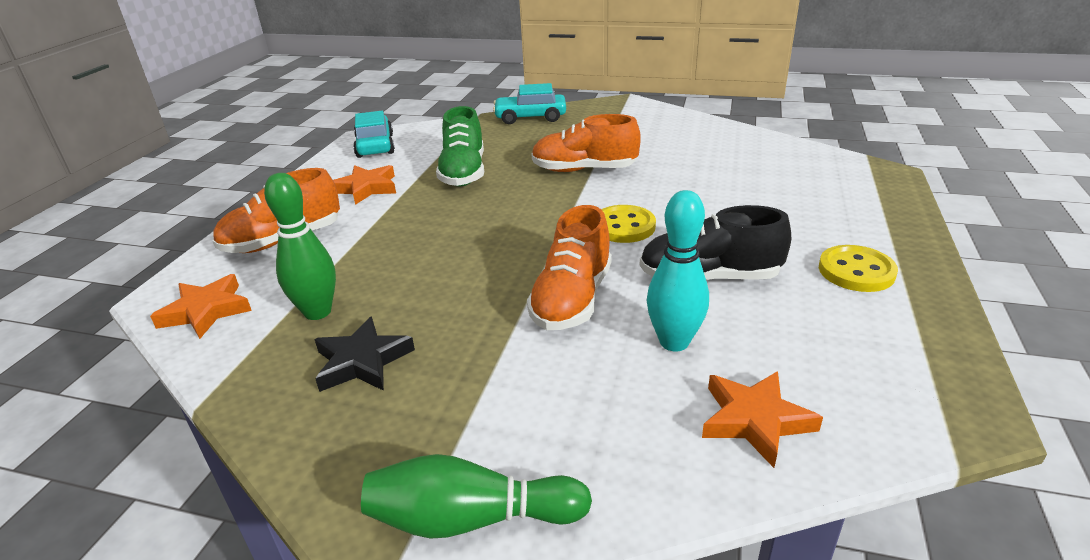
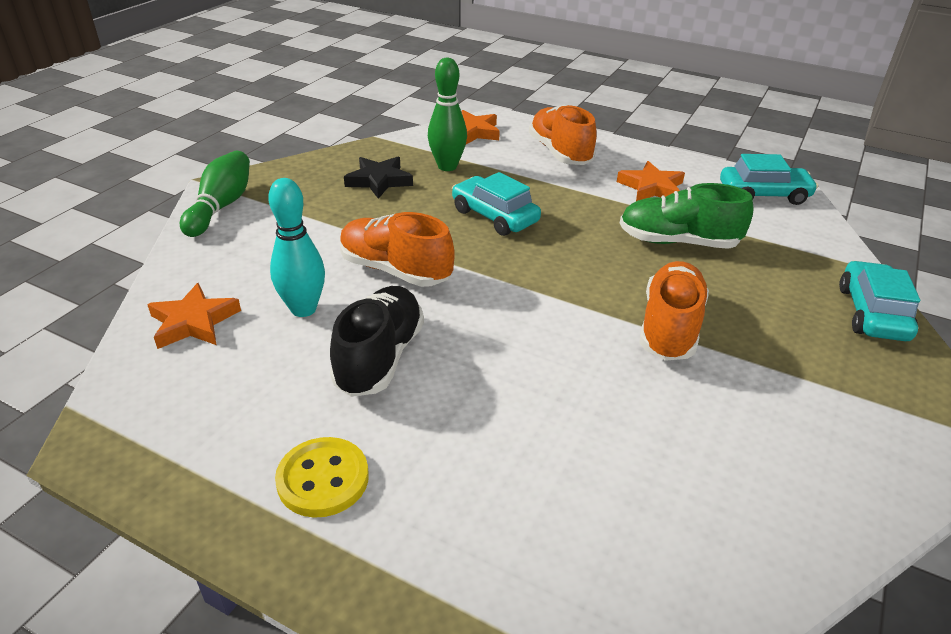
camera: 100 degrees right, 5 degrees up
(441, 259) = (494, 216): none -> turquoise car
(624, 226) = (509, 326): yellow button -> none

